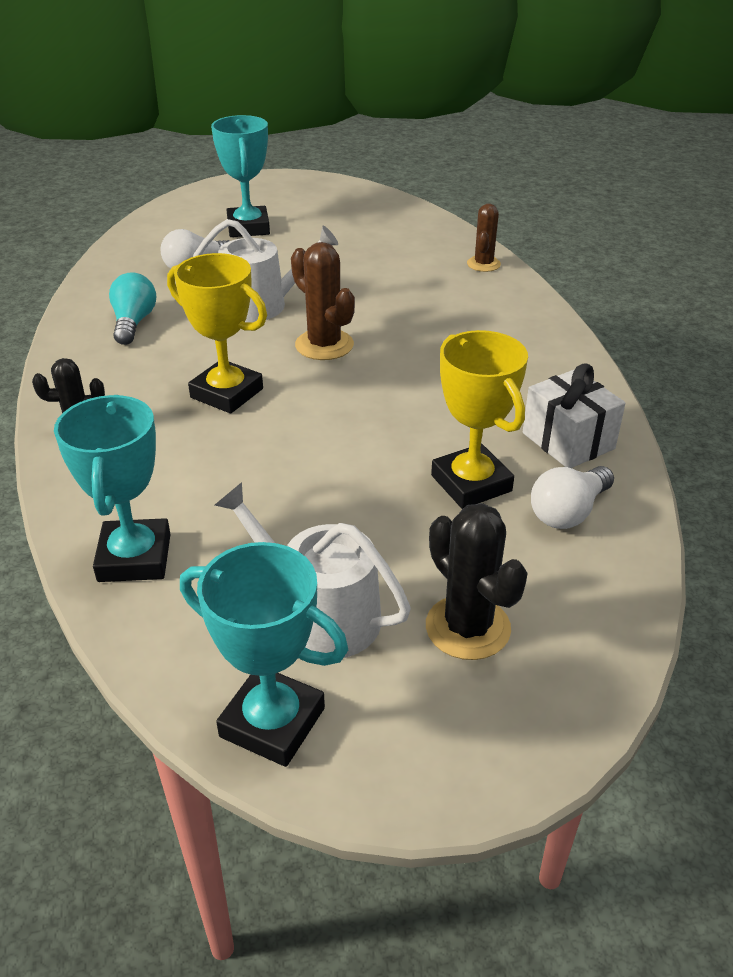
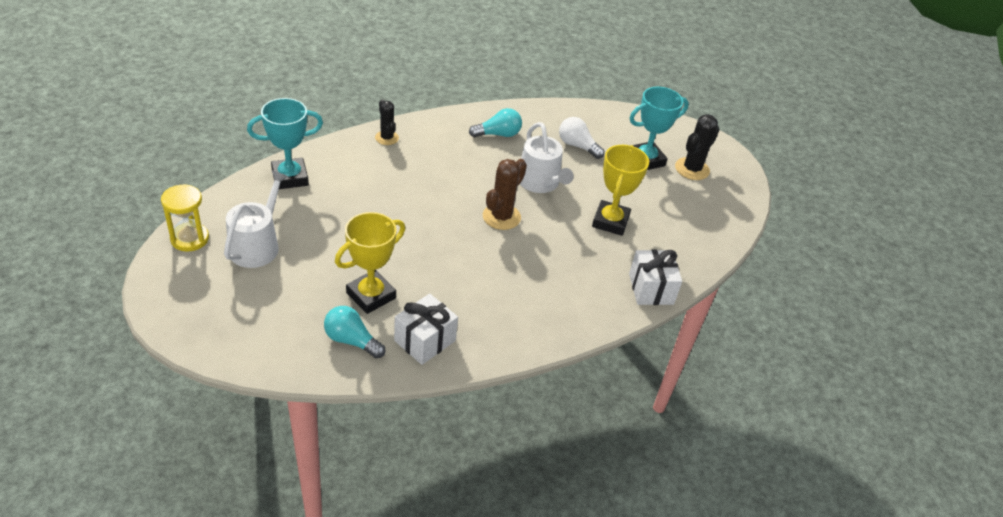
camera: 70 degrees right, 5 degrees up
(227, 393) = (435, 184): yellow trophy -> yellow trophy (610, 221)
(272, 722) = (190, 238): turquoise trophy -> yellow hourglass
(467, 627) = (252, 300): black cactus -> black cactus (692, 169)
(483, 264) = (651, 289): brown cactus -> white gift
(568, 512) = (351, 340): white light bulb -> turquoise light bulb

